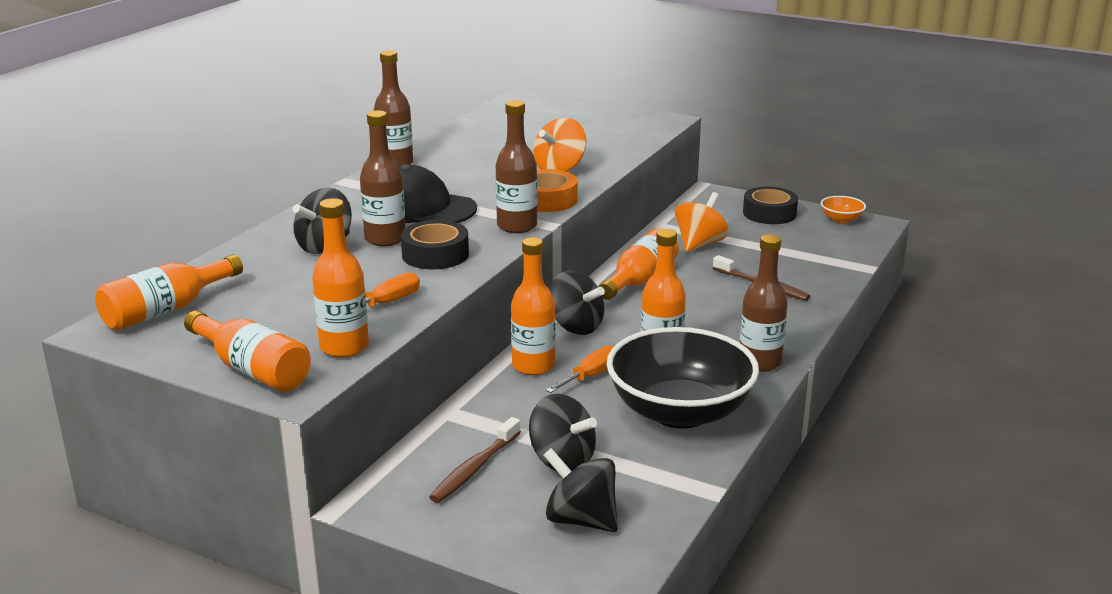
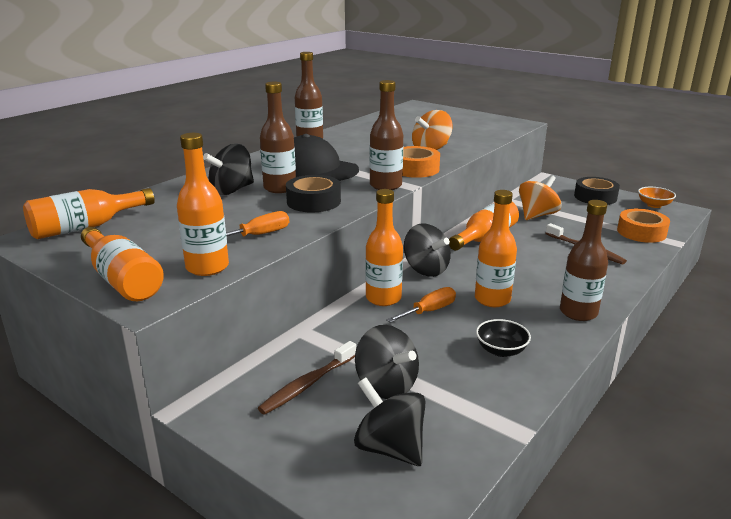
camera: 10 degrees right, 0 degrees up
(679, 412) = (501, 350): black bowl -> black bowl, size x0.40
(827, 258) = (641, 232): none -> orange tape

